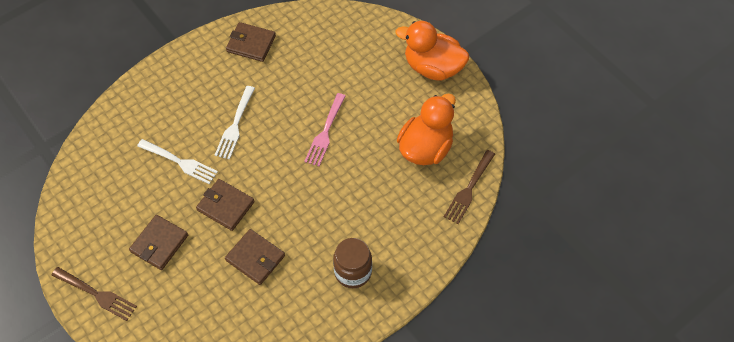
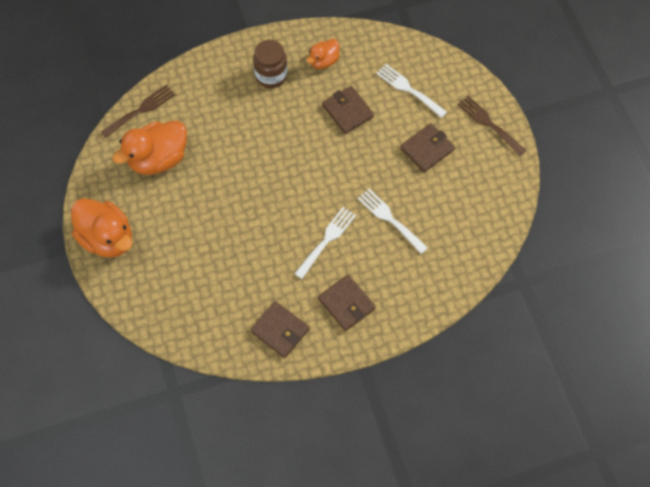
camera: 160 degrees left, 5 degrees up
(195, 306) = (409, 89): none -> white fork
(225, 206) = (359, 164): brown wallet -> brown wallet (346, 304)
(301, 309) = (323, 61): none -> orange duck
(325, 132) = (243, 204): pink fork -> none

